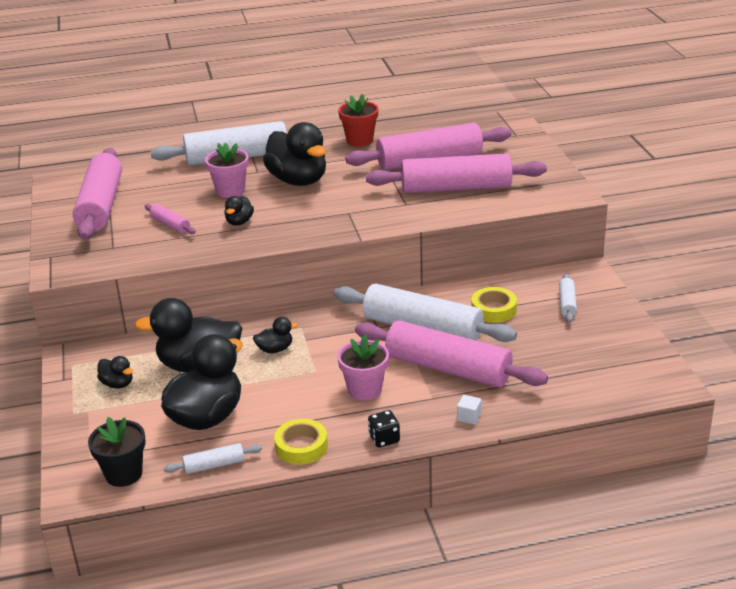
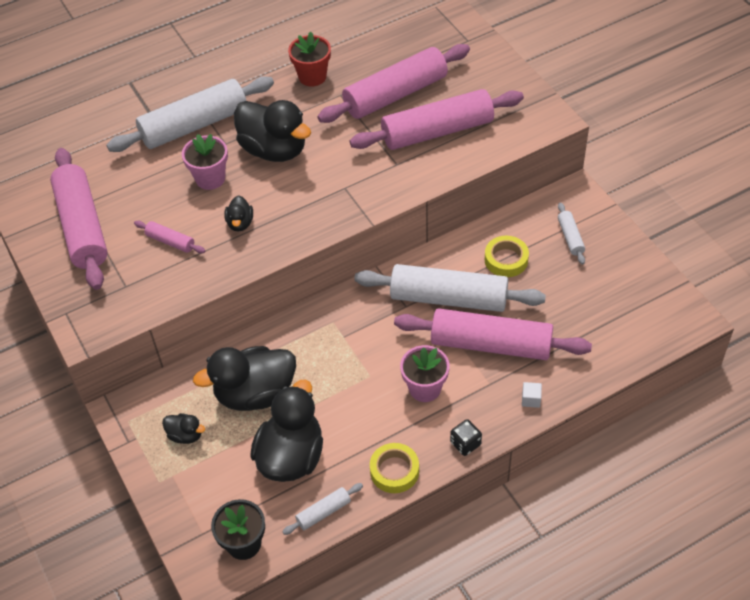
camera: 15 degrees left, 20 degrees up
(275, 349) = (320, 356): black duck -> none

